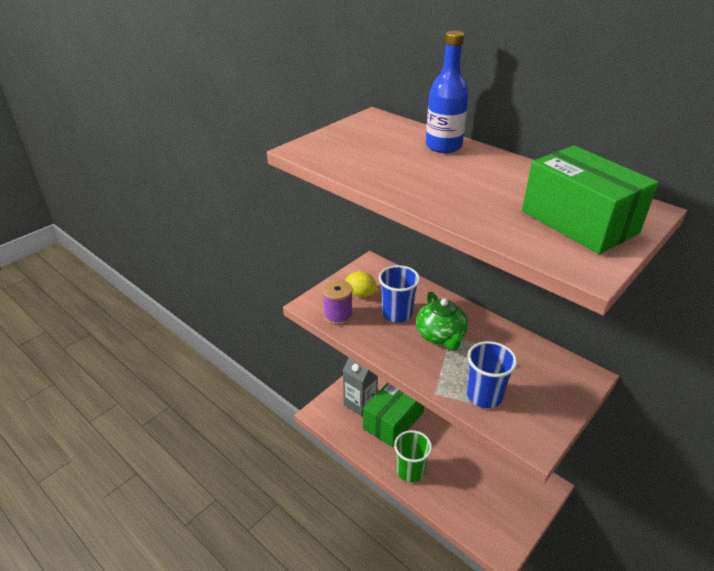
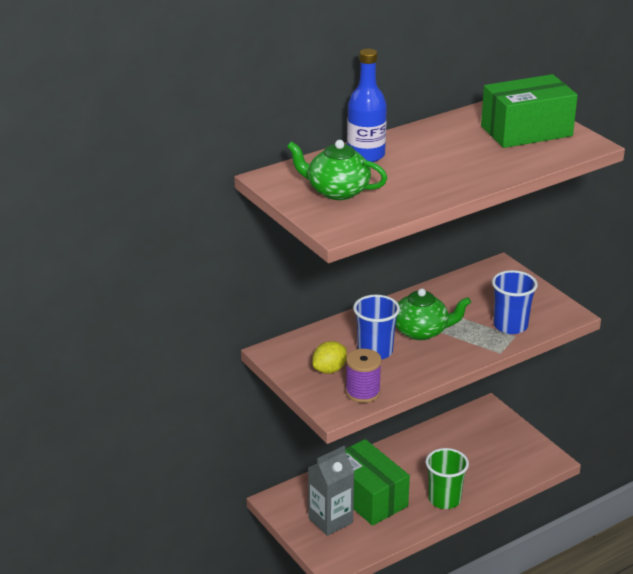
camera: 75 degrees left, 5 degrees down
(367, 142) = (337, 191): none -> green teapot

